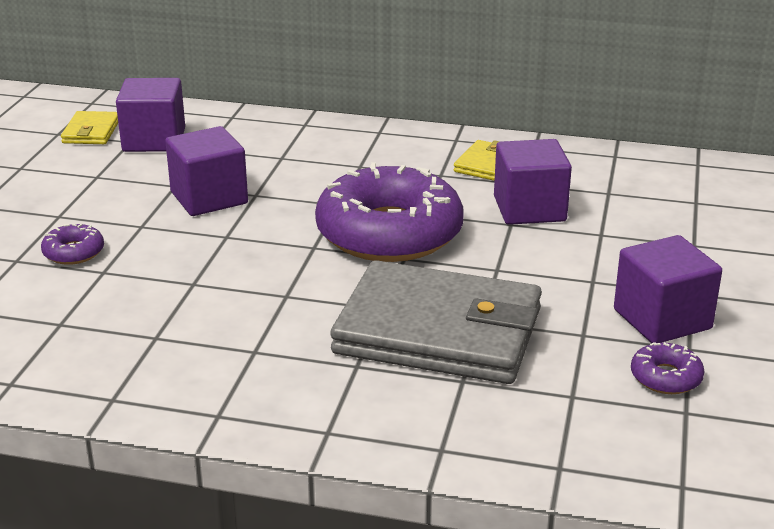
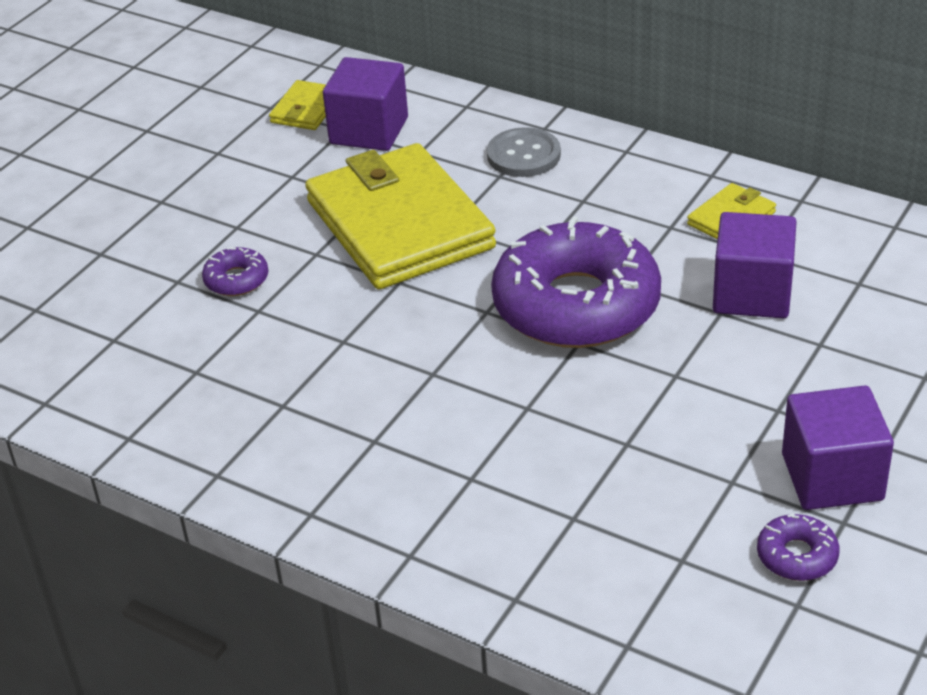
camera: 20 degrees right, 10 degrees up
(209, 198) = (399, 224): purple cube -> yellow wallet
(296, 142) = (523, 155): none -> grey button
(439, 331) = (575, 449): grey wallet -> none

